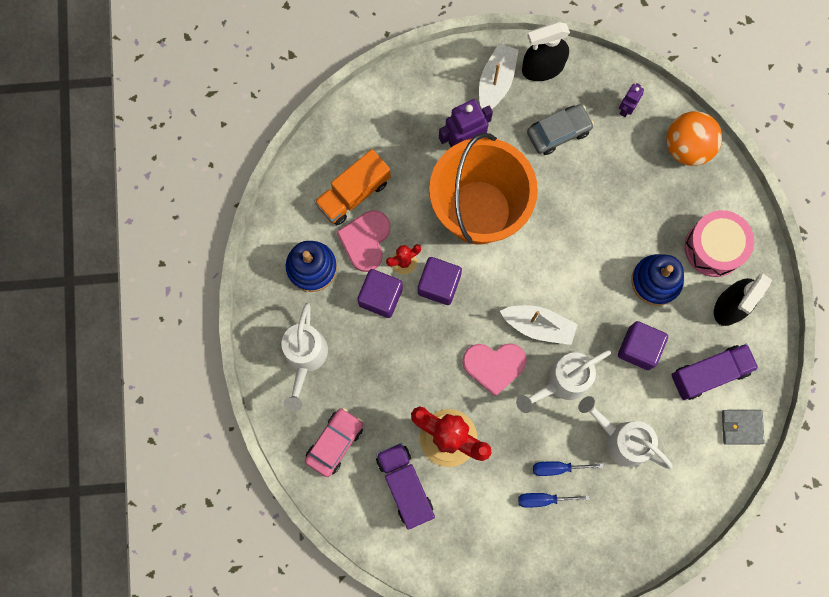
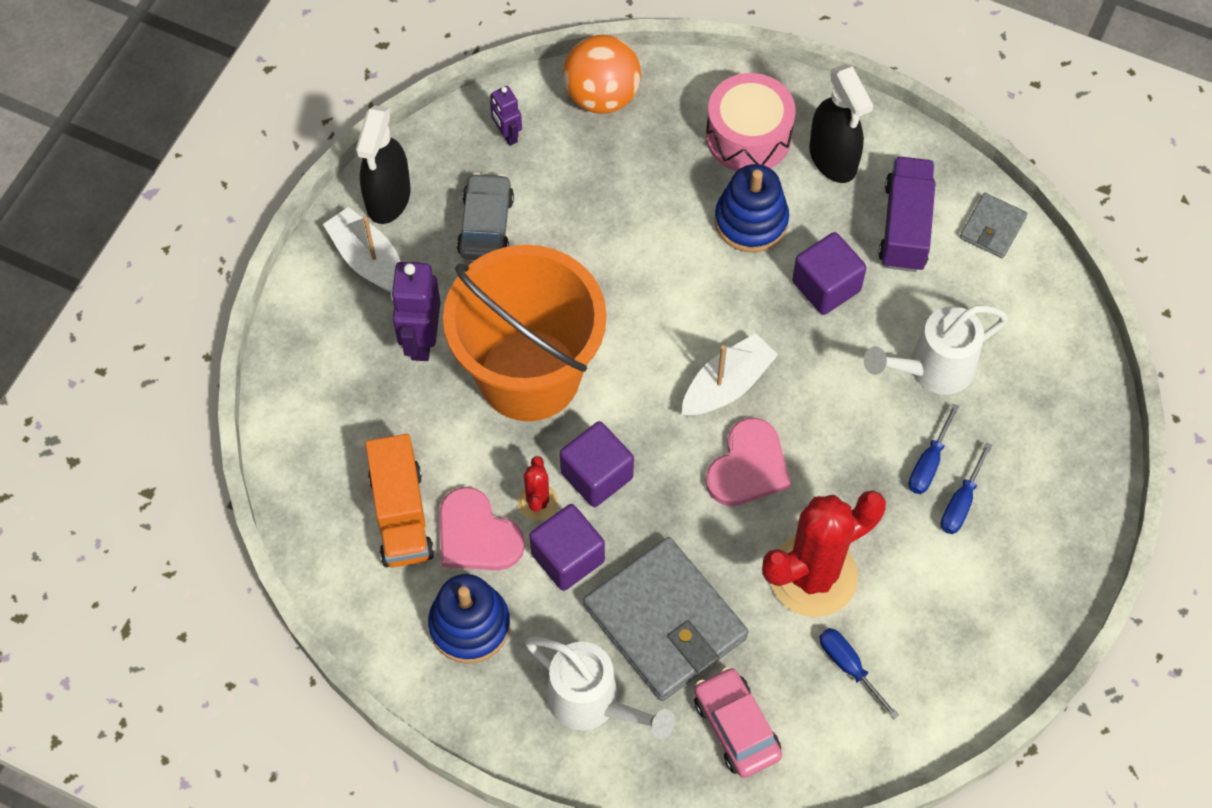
camera: 60 degrees left, 15 degrees down
(373, 371) = (665, 622): none -> grey wallet
(405, 486) = (848, 666): purple truck -> blue screwdriver
(562, 382) = (817, 398): white watering can -> none

